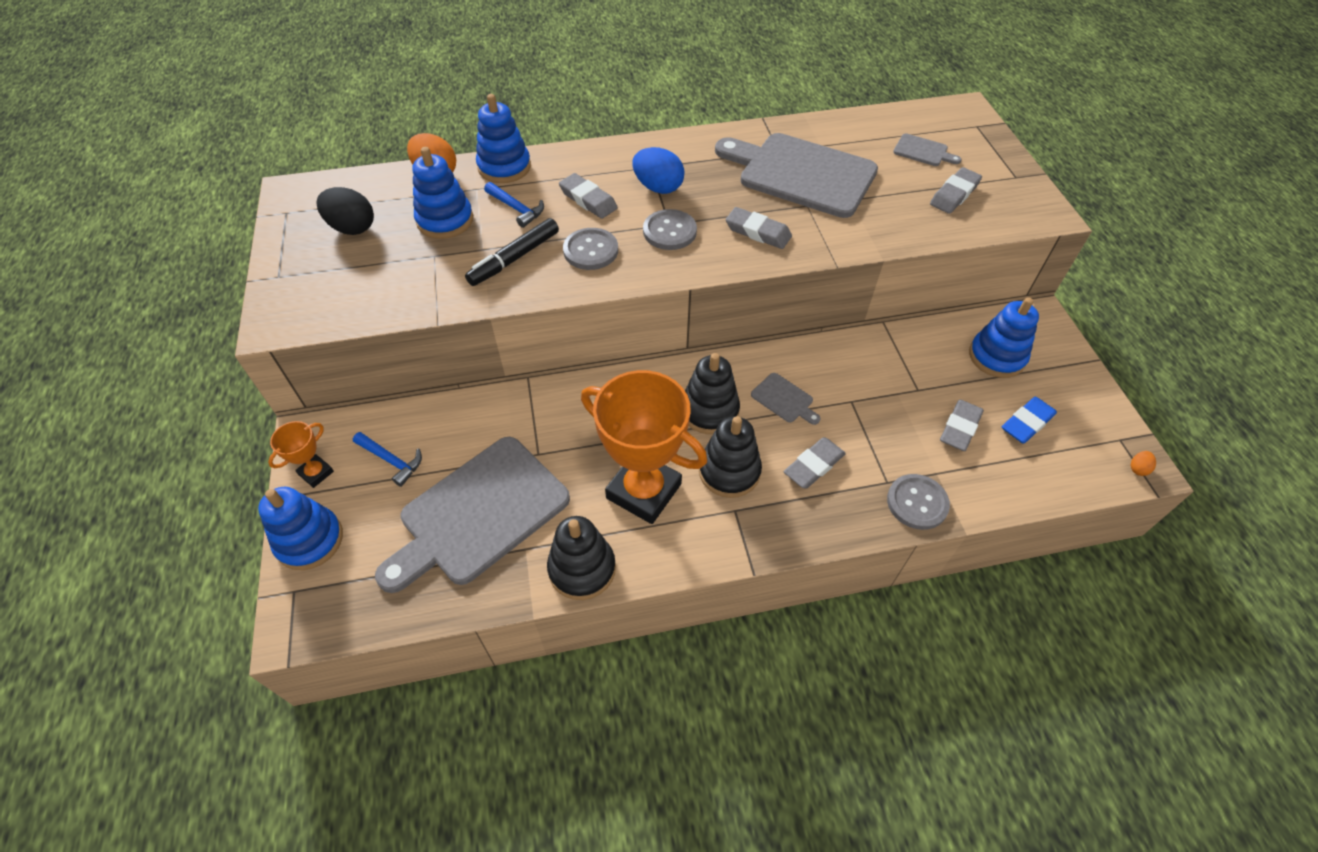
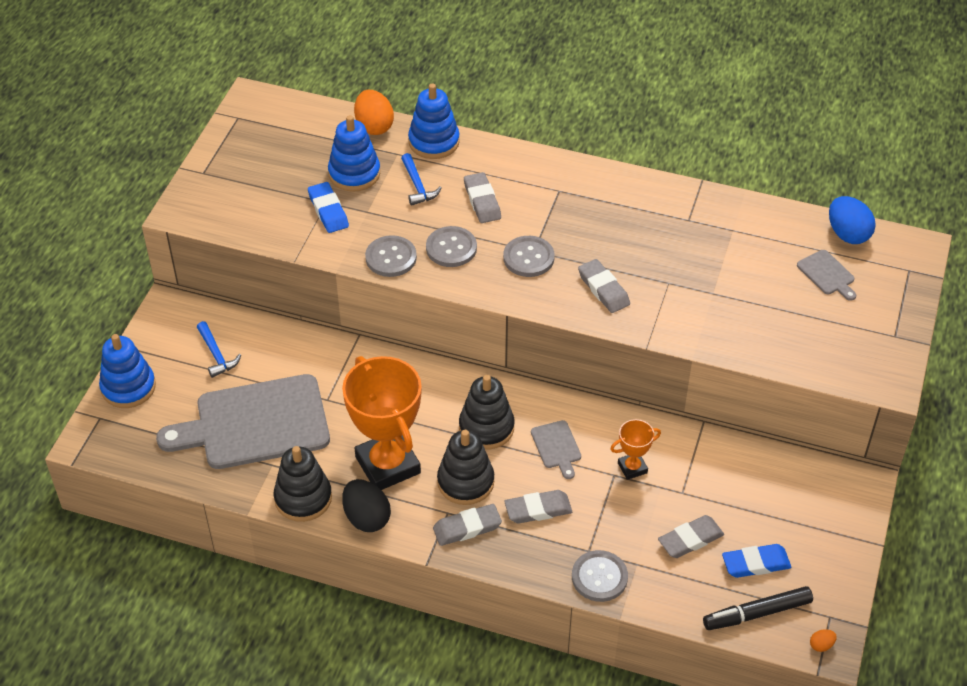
camera: 30 degrees right, 5 degrees down
(316, 473) = (158, 339): orange trophy -> orange trophy (632, 468)
(352, 228) = (279, 152): black egg -> black egg (366, 518)
(441, 263) = (328, 211): none -> blue eraser
(514, 258) = (386, 230): black marker -> black marker (757, 613)
(537, 282) = (391, 258): none -> grey button
(658, 187) = (550, 213): blue egg -> blue egg (847, 234)
(801, 174) = (689, 250): grey cutting board -> none
(954, 194) = (816, 328): grey eraser -> grey eraser (467, 527)
(996, 357) = (782, 498): blue stacking toy -> none

